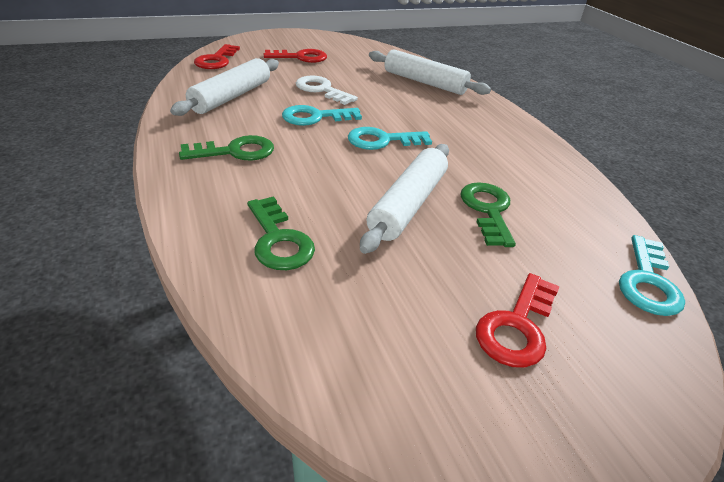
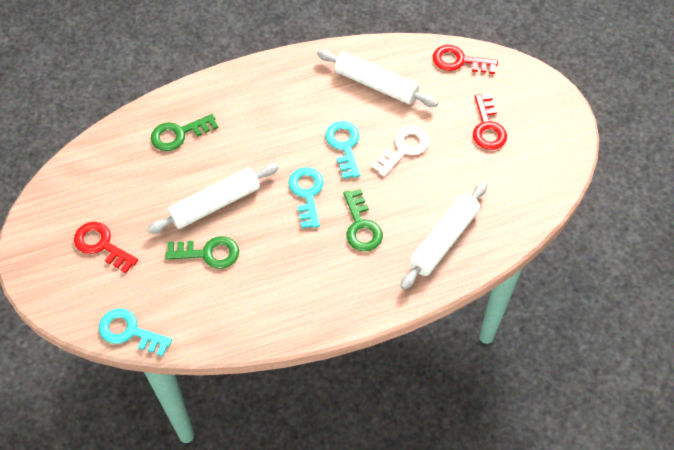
camera: 95 degrees right, 20 degrees up
(235, 151) = (281, 100): green key -> green key (361, 226)
(408, 204) = (215, 204): white rolling pin -> white rolling pin turned 60 degrees counterclockwise

